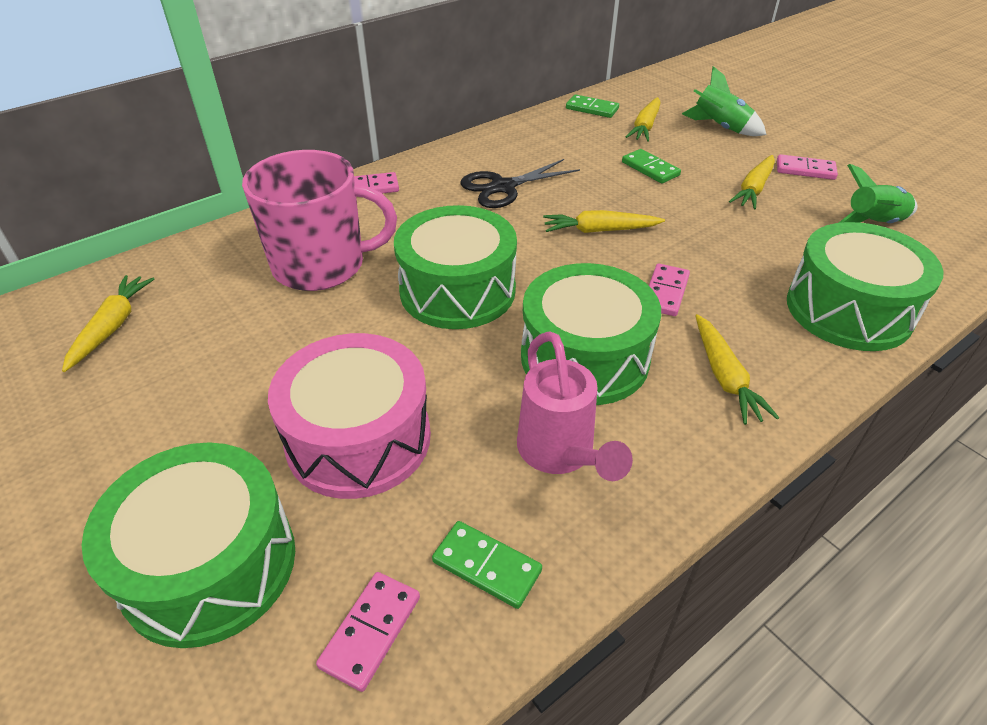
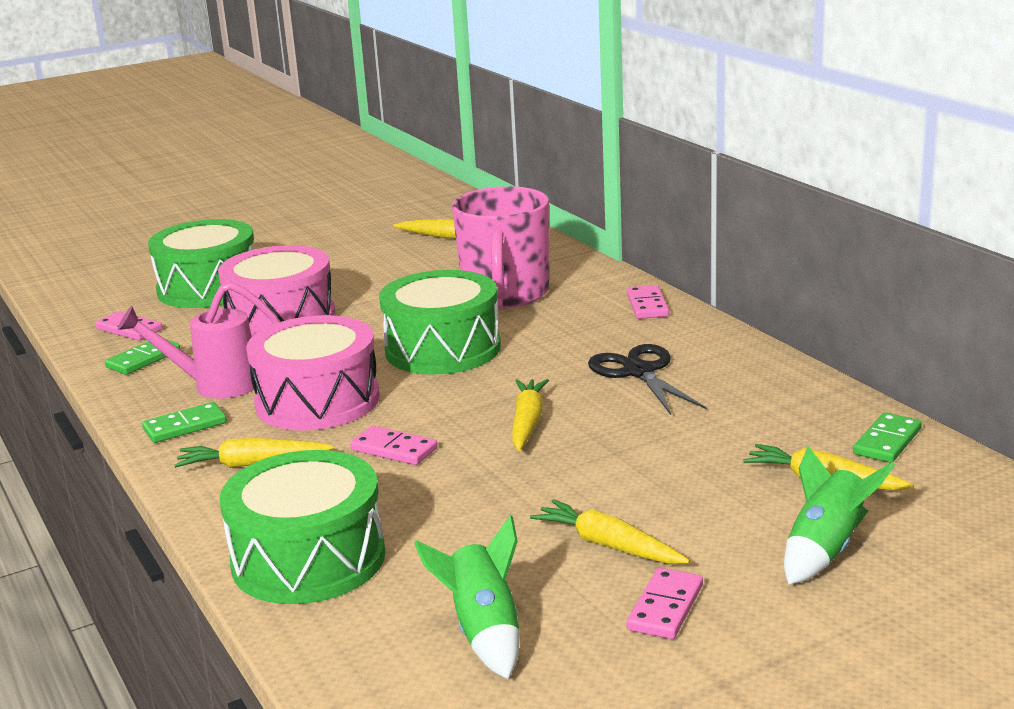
camera: 100 degrees right, 20 degrees down
(584, 357) = (317, 401): green drum -> pink drum
(650, 169) = (679, 470): green domino -> green domino (185, 426)

